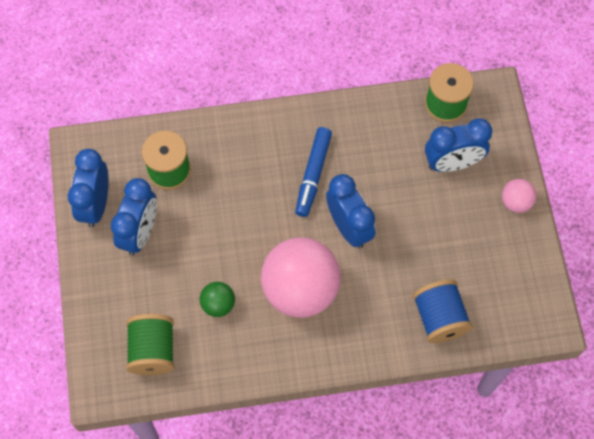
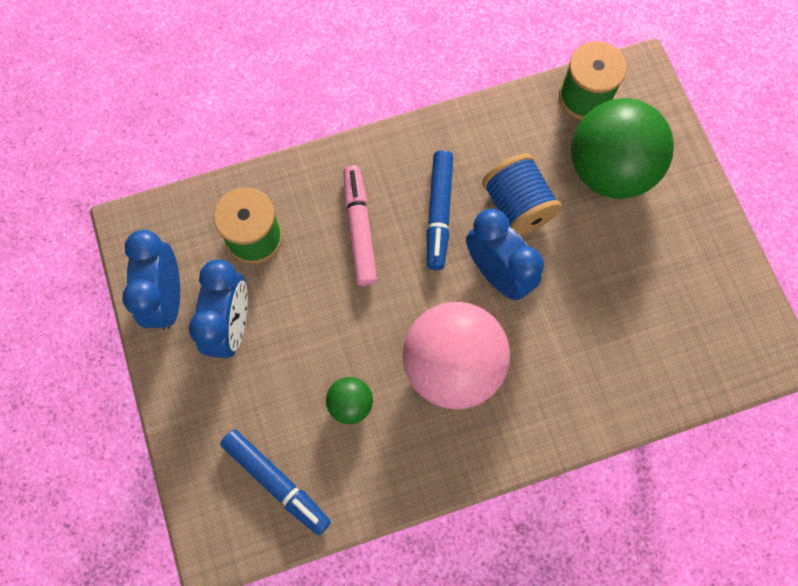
camera: 10 degrees left, 5 degrees up
(153, 351) = (276, 482): green spool -> blue marker
(250, 177) = (359, 229): none -> pink marker
(439, 318) = (636, 372): blue spool -> blue spool (517, 206)
(452, 163) = (609, 170): blue clock -> green ball
(515, 202) = (698, 206): pink ball -> none

